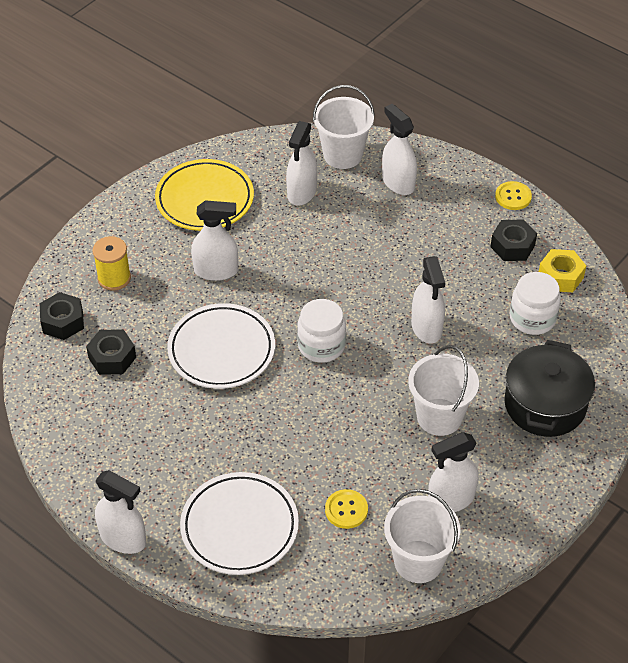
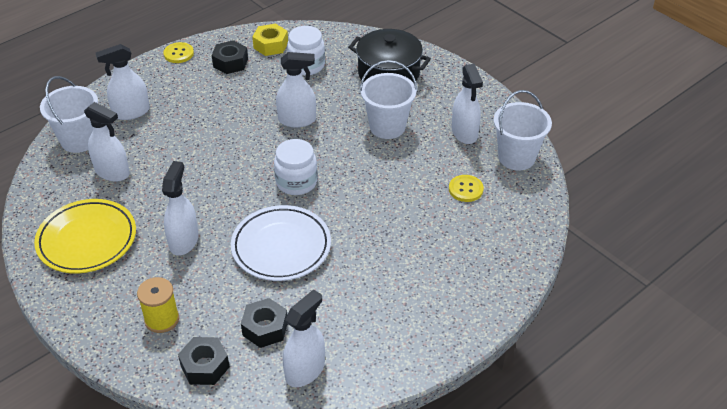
camera: 80 degrees left, 5 degrees down
(123, 538) = (476, 335): white spray bottle -> white spray bottle (305, 370)
(239, 527) = (473, 255): white plate -> none

